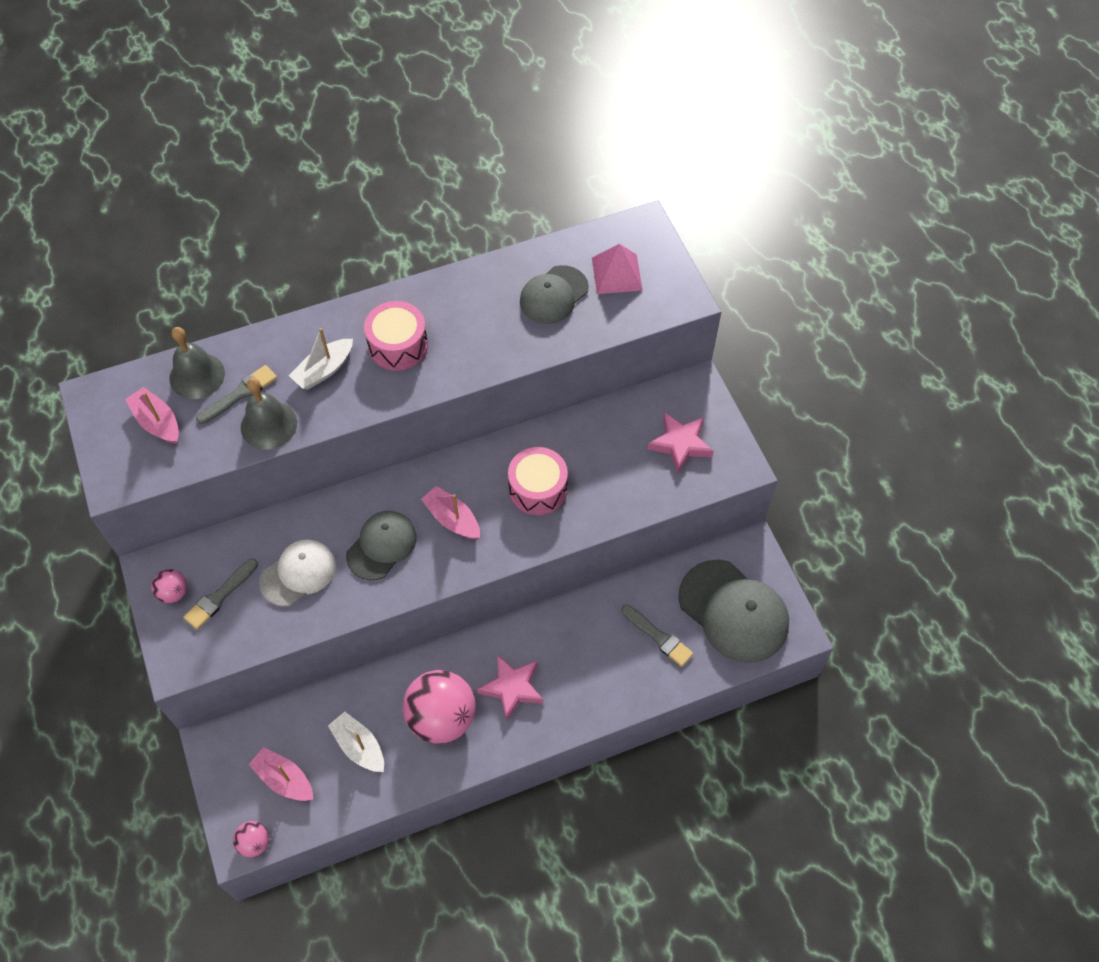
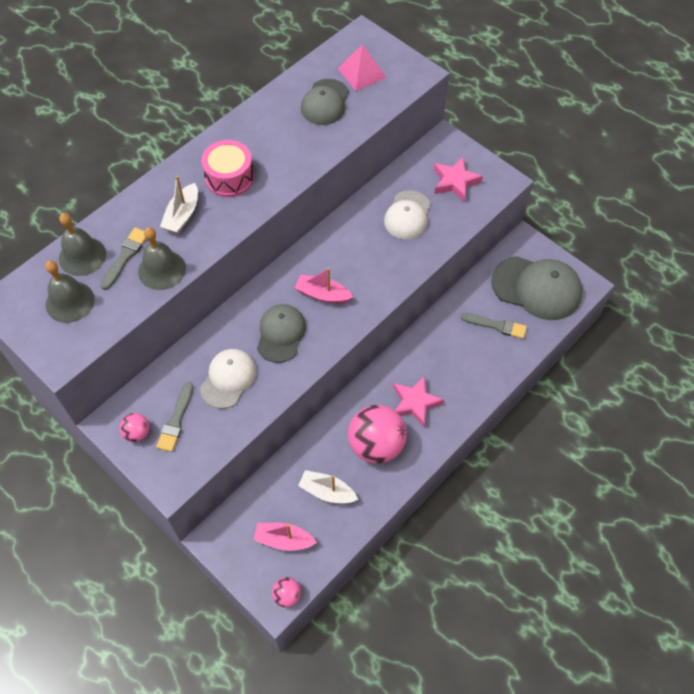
camera: 25 degrees left, 0 degrees up
(157, 422) = (70, 301): pink boat -> grey bell
(538, 489) = (373, 250): pink drum -> none
(601, 463) = (407, 215): none -> white cap

